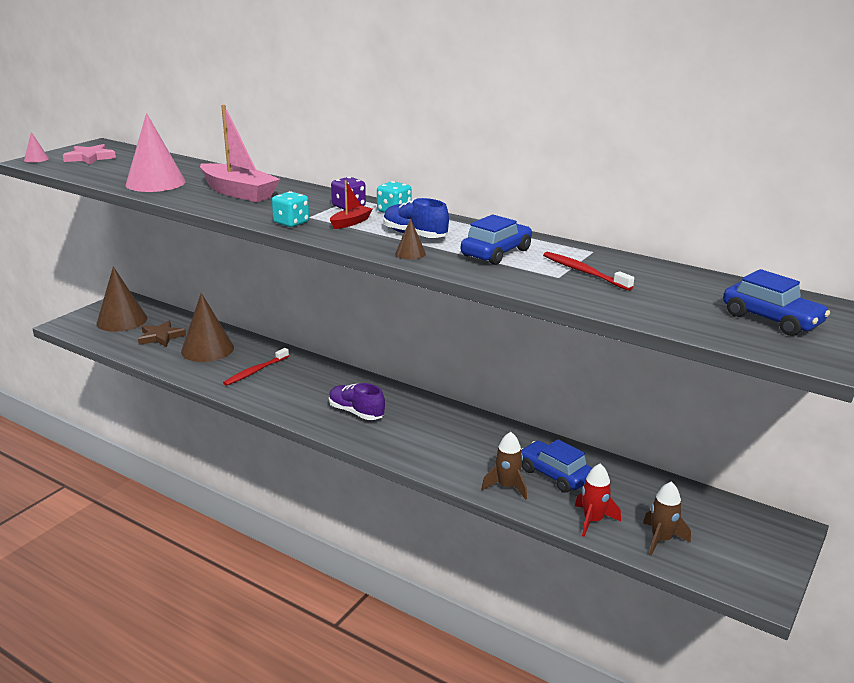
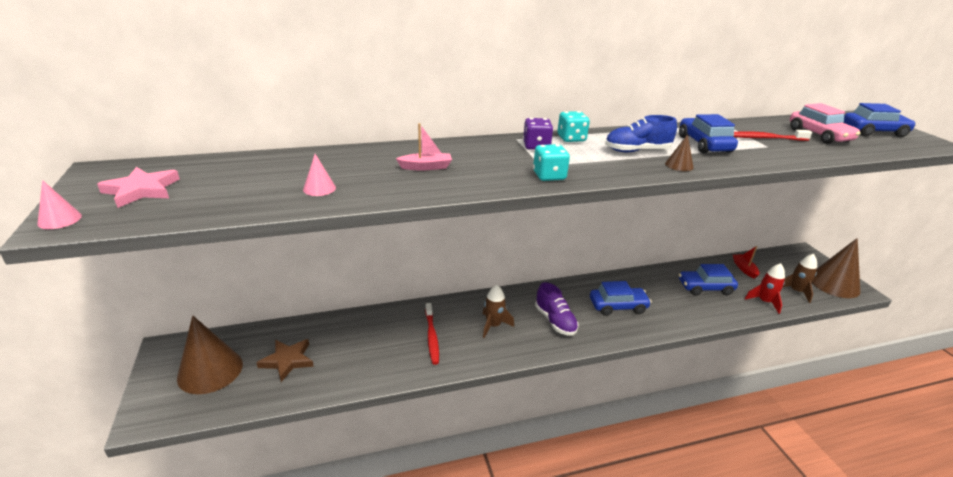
camera: 50 degrees left, 5 degrees up
(155, 183) = (319, 188): pink cone -> pink cone, size x0.43
(207, 349) = (355, 344): brown cone -> brown cone (834, 284)
(238, 192) = (426, 167): pink boat -> pink boat, size x0.48
(351, 222) = (579, 158): red boat -> red boat (744, 269)
(356, 412) = (555, 321): purple shoe -> purple shoe turned 105 degrees counterclockwise
(430, 435) = (618, 306): none -> blue car
(507, 487) = (707, 311): brown rocket -> brown rocket (493, 325)
(669, 294) = (819, 135): none -> pink car

